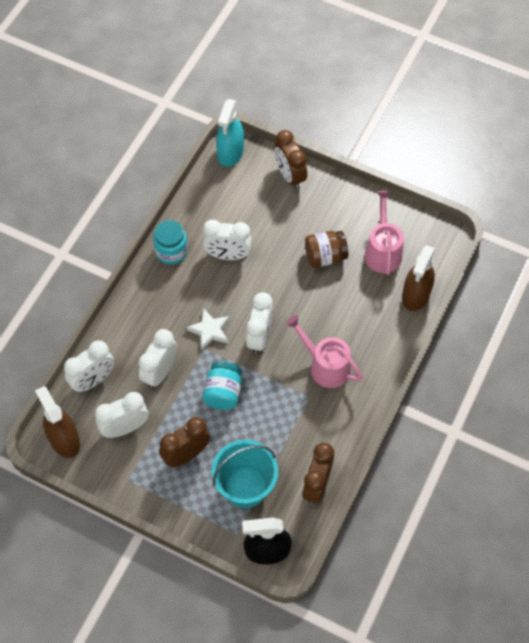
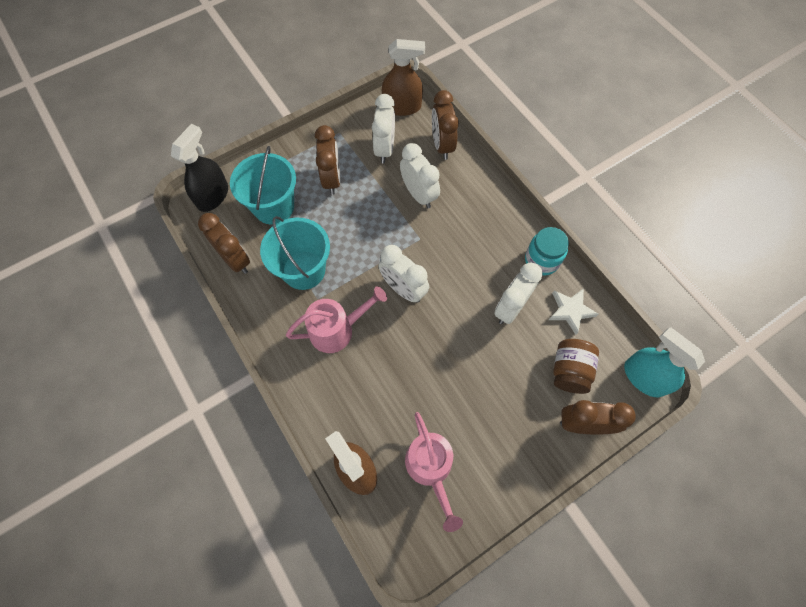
camera: 120 degrees right, 5 degrees up
(93, 380) = (442, 145): white clock -> brown clock
(210, 330) = (436, 251): white star -> white star (570, 311)
(223, 393) = (368, 232): turquoise jar -> none
(290, 422) = (304, 270): none -> turquoise bucket
(325, 257) = (458, 401): brown jar -> brown jar (569, 371)
(382, 251) = (430, 468): pink watering can -> pink watering can turned 45 degrees clockwise

